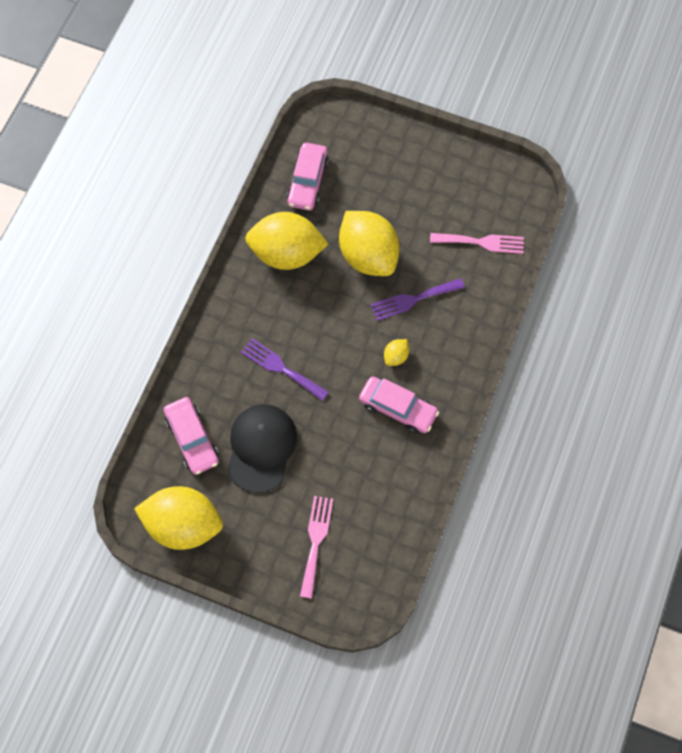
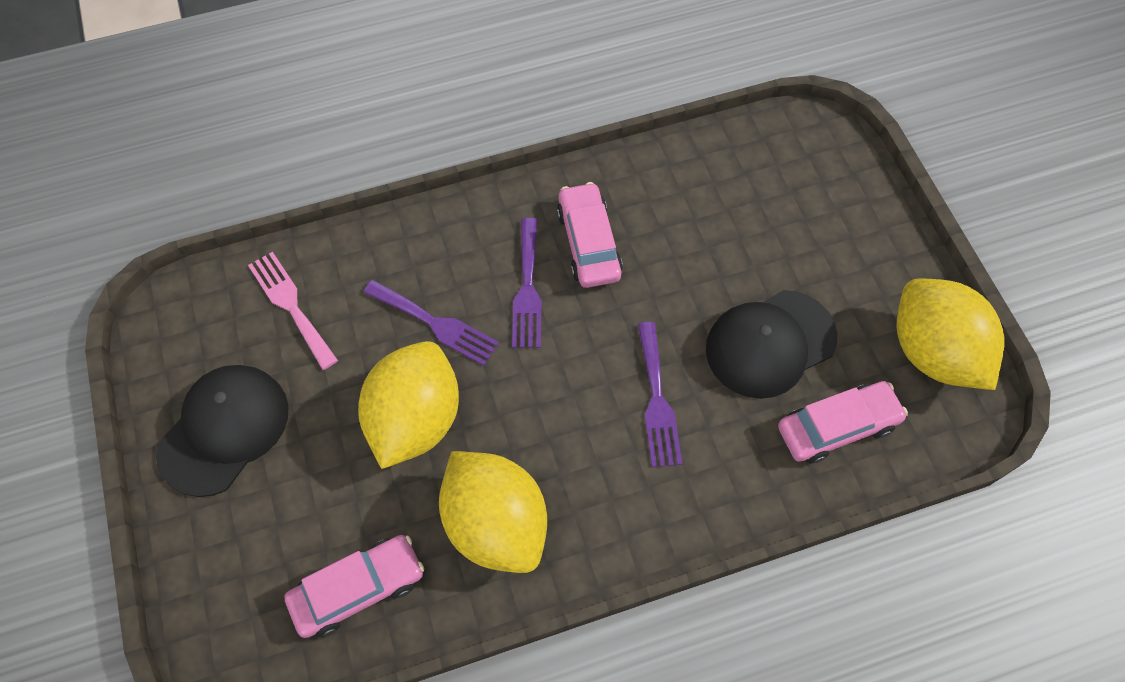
camera: 130 degrees left, 5 degrees down
(192, 439) = (837, 427): pink car -> pink car turned 45 degrees clockwise
(316, 541) = (808, 213): pink fork -> none
(396, 356) = (527, 289): yellow lemon -> purple fork
(434, 175) = (224, 430): none -> black cap

